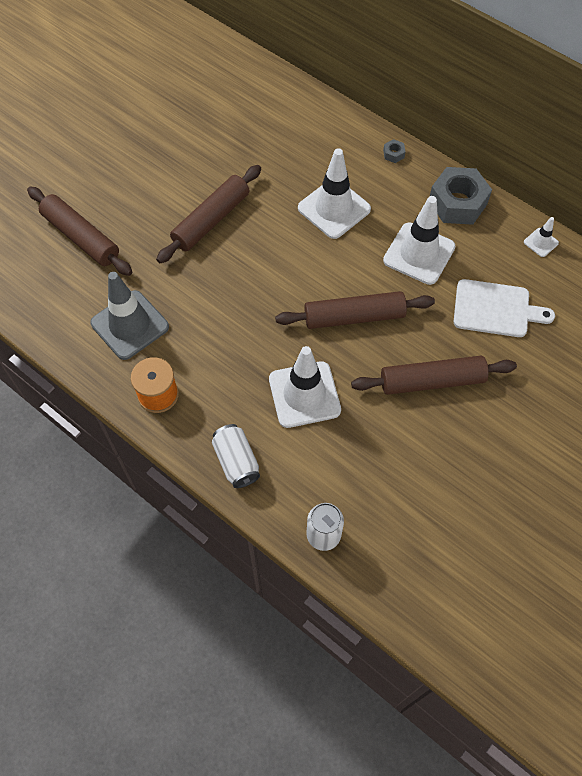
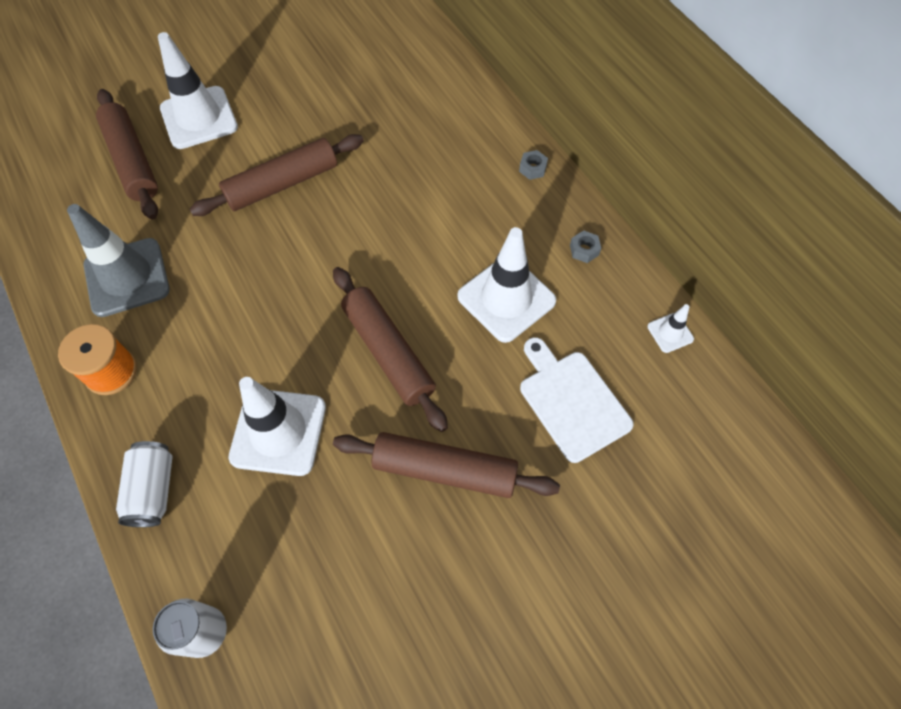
camera: 20 degrees right, 0 degrees up
(334, 209) = (429, 212): white traffic cone -> white traffic cone (199, 118)
(354, 317) = (388, 352): brown rolling pin -> brown rolling pin turned 45 degrees clockwise
(457, 203) = (584, 250): grey nut -> grey nut, size x0.40
(495, 309) = (571, 401): white cutting board -> white cutting board turned 150 degrees counterclockwise

